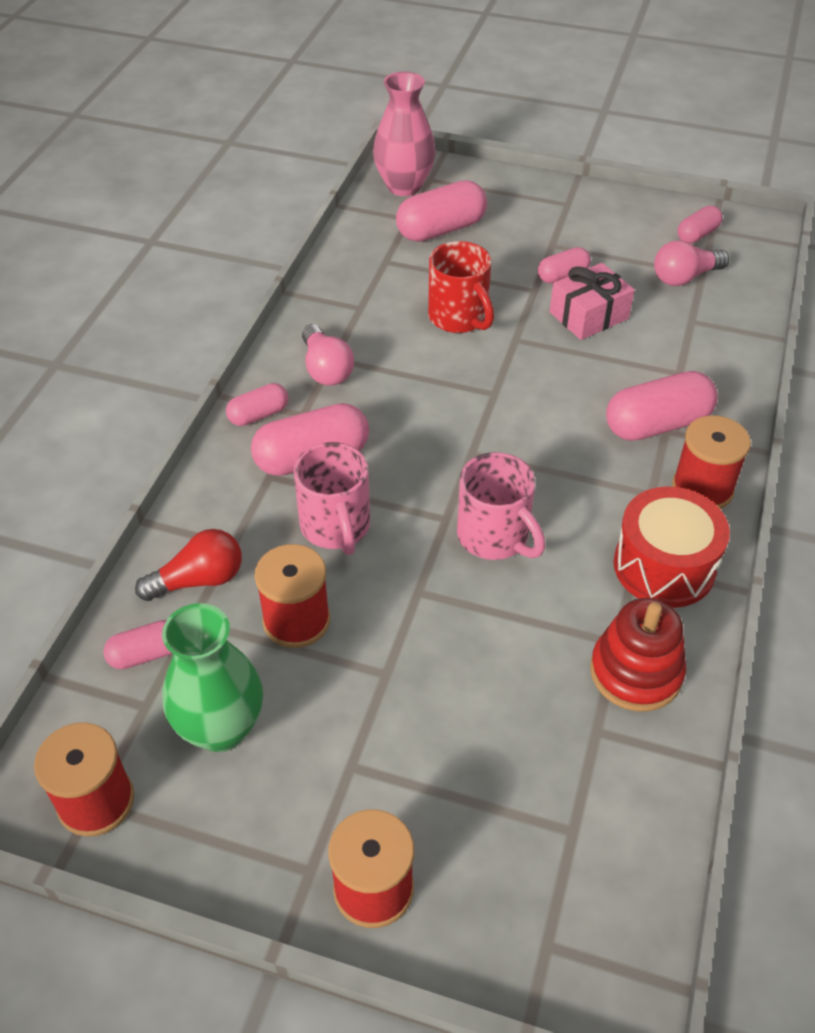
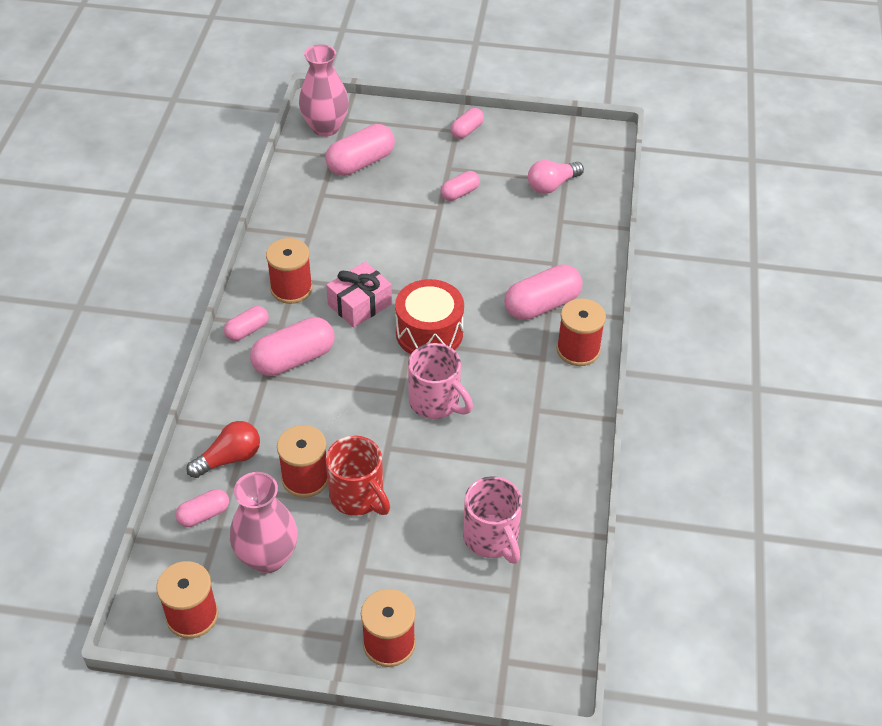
camera: 10 degrees left, 0 degrees up
(221, 728) = (267, 557): green vase -> pink vase
(326, 369) = (291, 288): pink light bulb -> red spool
(336, 527) = (321, 408): pink mug -> pink mug (492, 538)
(459, 318) = (386, 236): red mug -> red mug (358, 496)
(589, 315) = (483, 224): pink gift -> pink gift (360, 304)
(636, 672) = (543, 484): red stacking toy -> none
(664, 566) = (556, 409): red drum -> red drum (429, 333)
(697, 235) = (558, 148): pink capsule -> pink capsule (467, 130)

